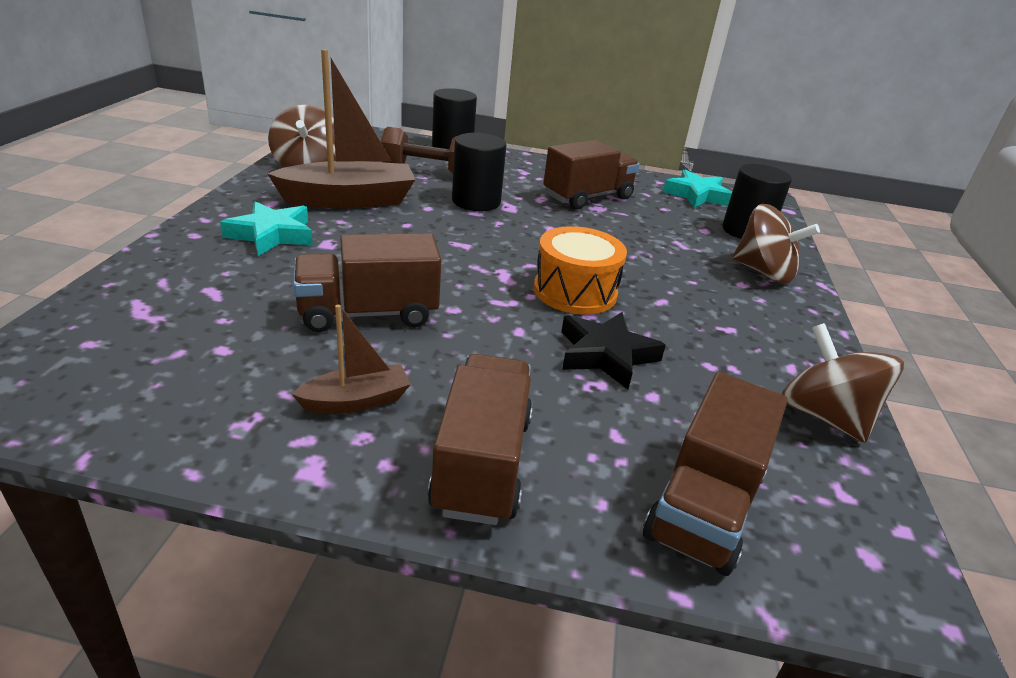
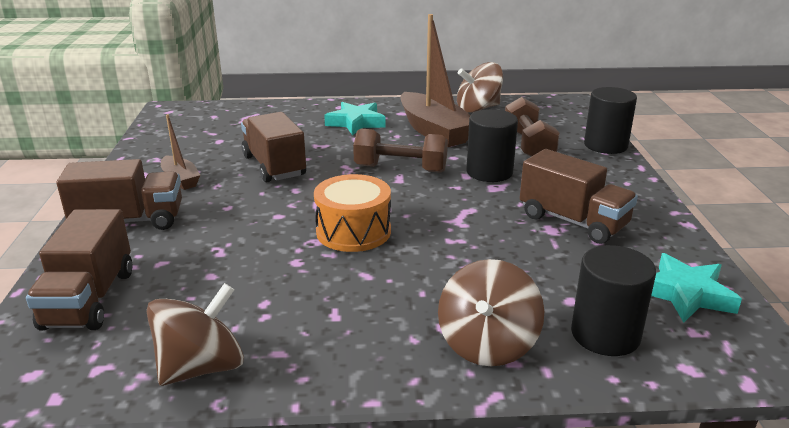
camera: 80 degrees right, 5 degrees down
(438, 238) = (400, 169): none -> brown dumbbell
(606, 355) = (259, 252): black star -> none
(704, 506) = (89, 299): brown truck -> brown truck turned 105 degrees counterclockwise

